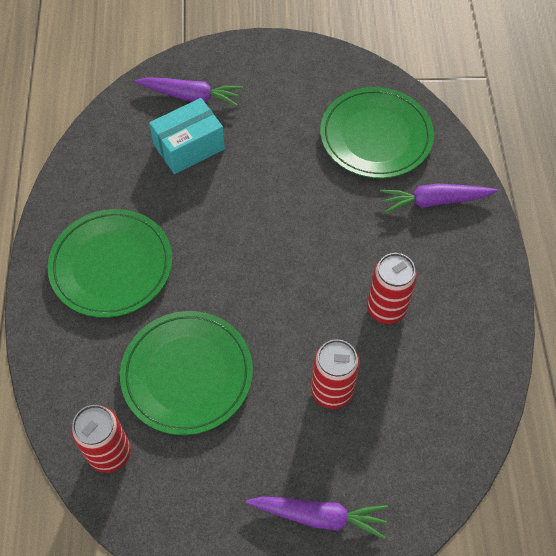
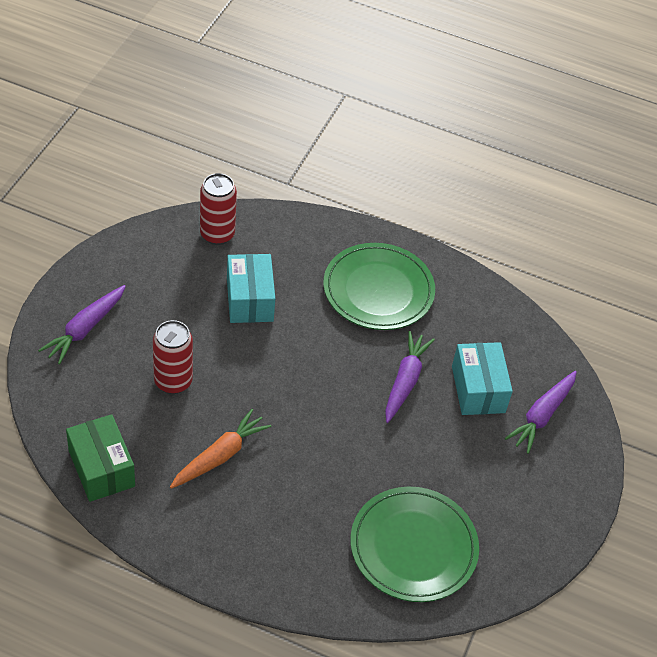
camera: 110 degrees right, 10 degrees down
(187, 374) = (249, 299): green plate -> turquoise box
(386, 309) = (220, 456): red can -> orange carrot
(434, 201) = (307, 555): purple carrot -> purple carrot (405, 381)
(466, 400) = (101, 468): none -> green box

